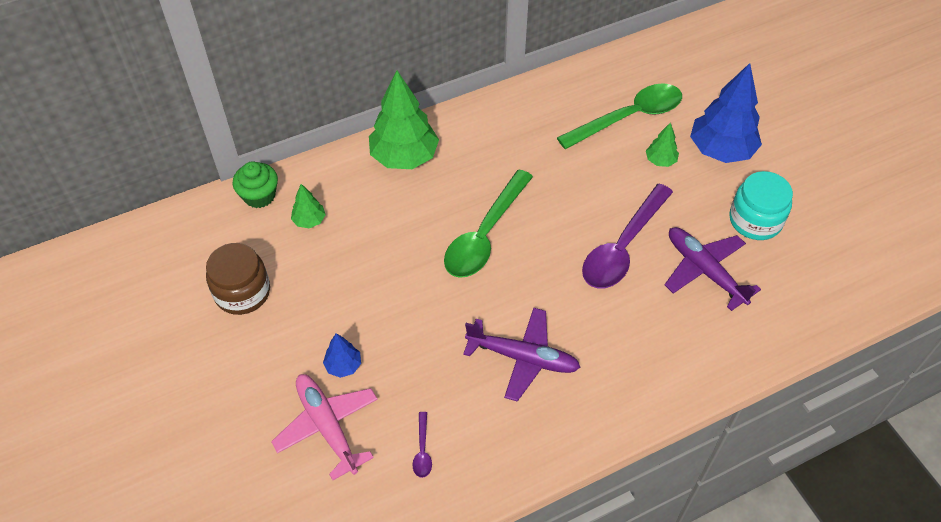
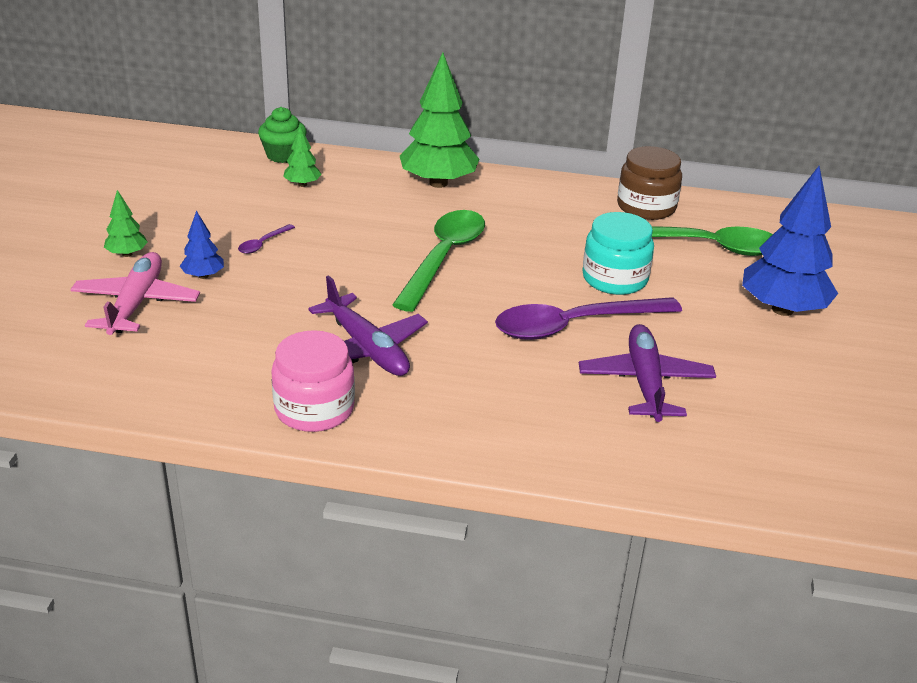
camera: 35 degrees right, 20 degrees down
(242, 292) = (190, 199): brown jar -> brown jar (646, 207)
(422, 450) = (189, 359): purple spoon -> purple spoon (263, 244)
(484, 235) = (444, 258): green spoon -> green spoon turned 135 degrees clockwise
(546, 435) = (314, 409): none -> pink jar
(660, 161) = (699, 288): green tree -> green tree (127, 254)
(755, 220) = (758, 374): turquoise jar -> turquoise jar (614, 279)

